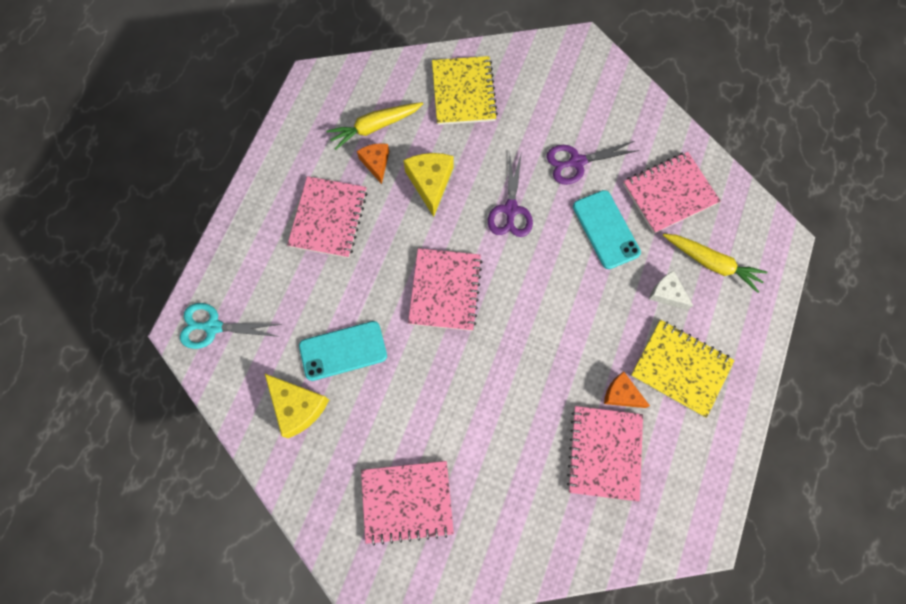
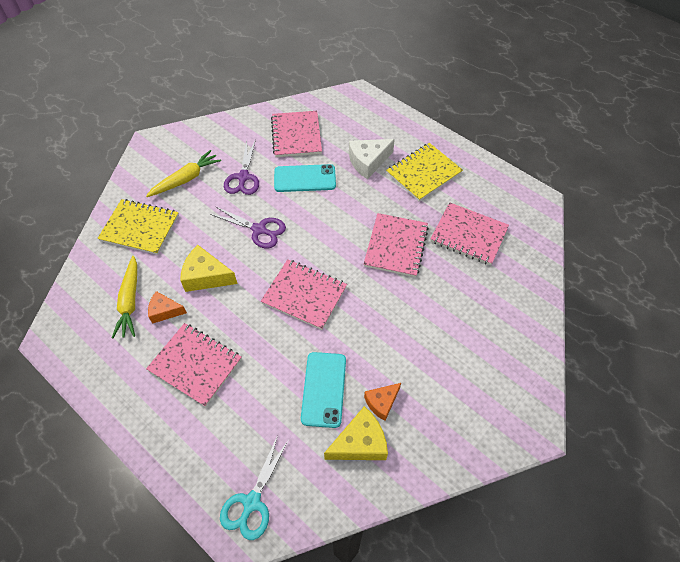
camera: 70 degrees left, 15 degrees down
(407, 501) = (469, 377): pink notebook -> pink notebook (396, 246)
(621, 394) = (430, 211): orange cheese -> orange cheese (382, 402)
(667, 294) = (368, 162): white cheese -> white cheese, size x1.55
(711, 263) = (357, 132): yellow carrot -> yellow carrot (186, 179)

